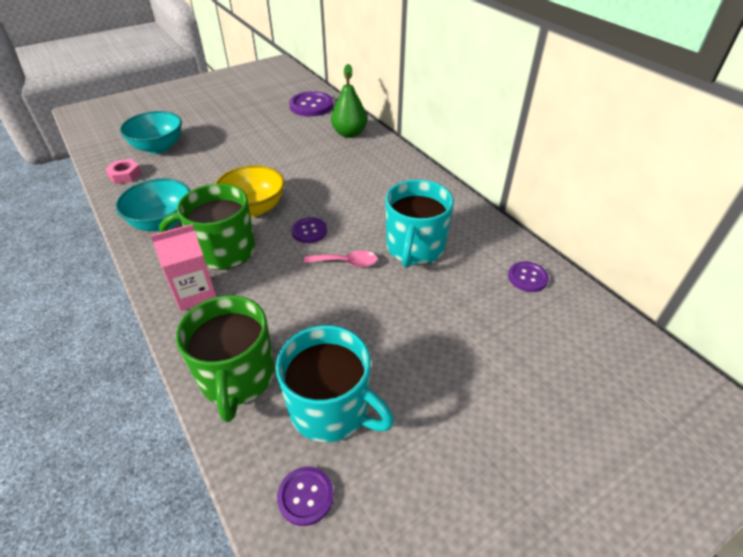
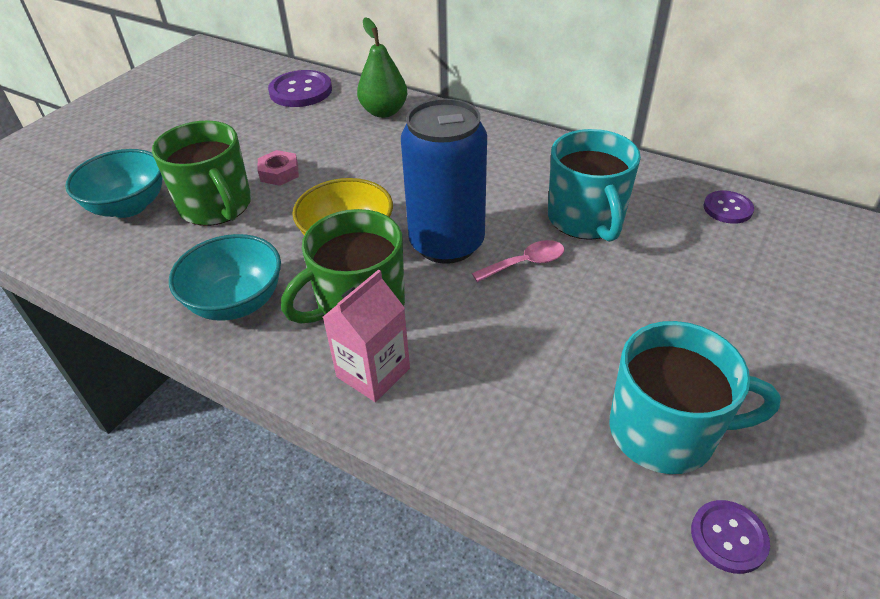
camera: 25 degrees left, 0 degrees up
(125, 175) = (113, 259): pink nut -> pink nut (279, 173)
(237, 377) = (526, 448): green mug -> green mug (217, 206)
(309, 231) = (446, 243): purple button -> blue can

